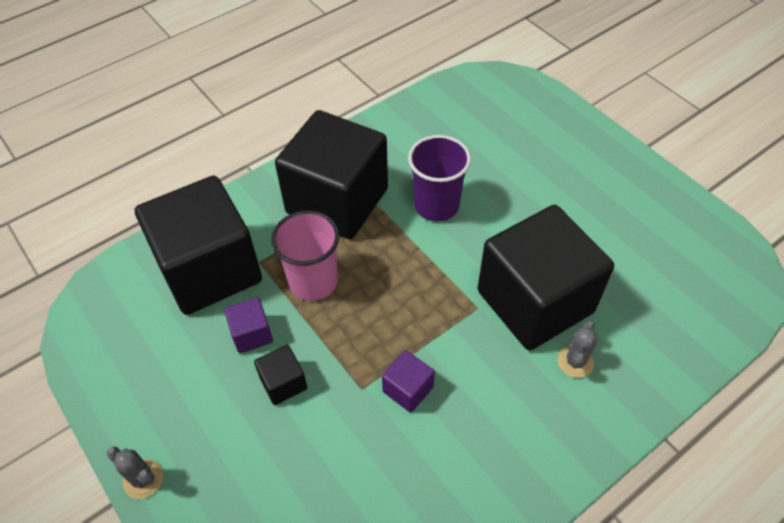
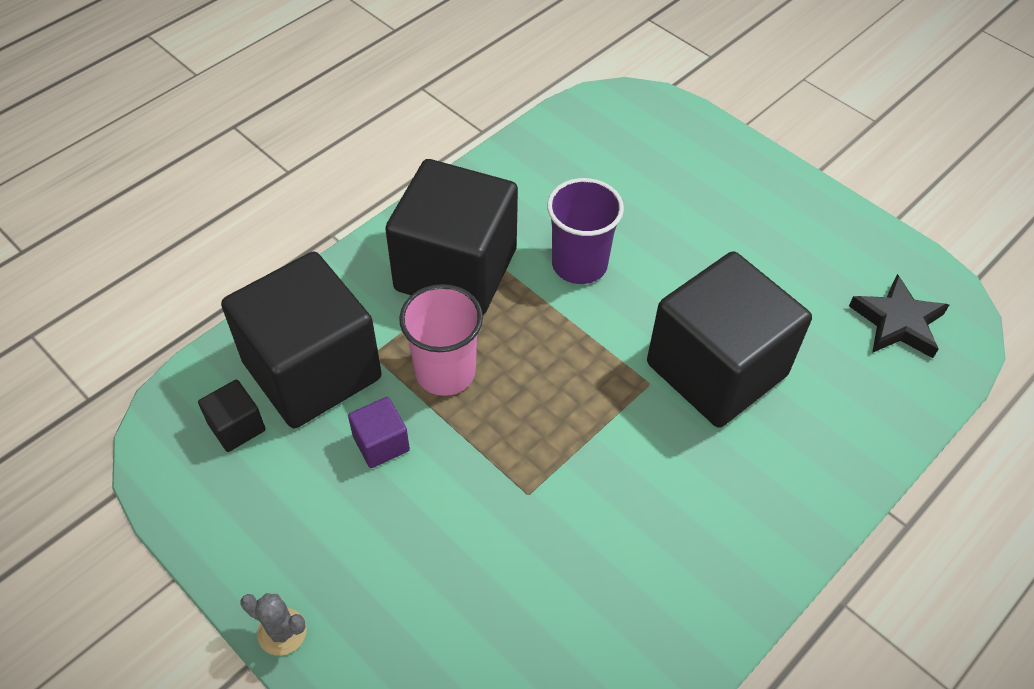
camera: 10 degrees left, 0 degrees up
(283, 383) = (432, 498): black cube -> black cube (236, 427)
(408, 389) = (584, 489): purple cube -> none
(575, 362) = (774, 435): grey cactus -> none
(696, 277) = (897, 322): none -> black star

